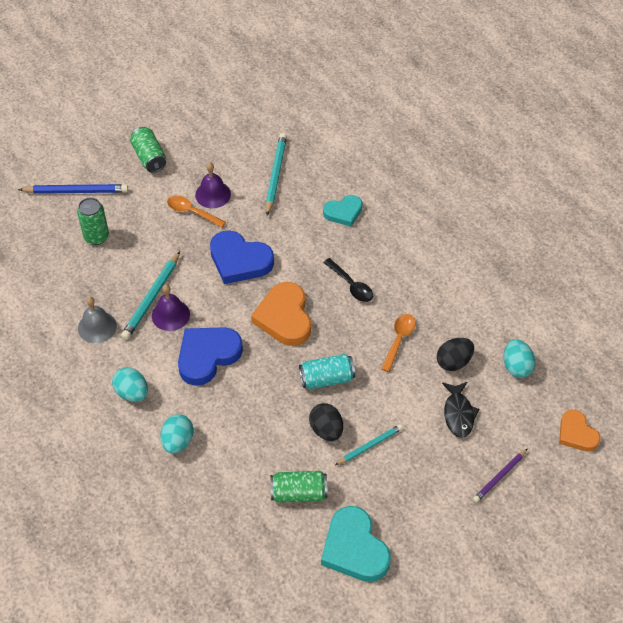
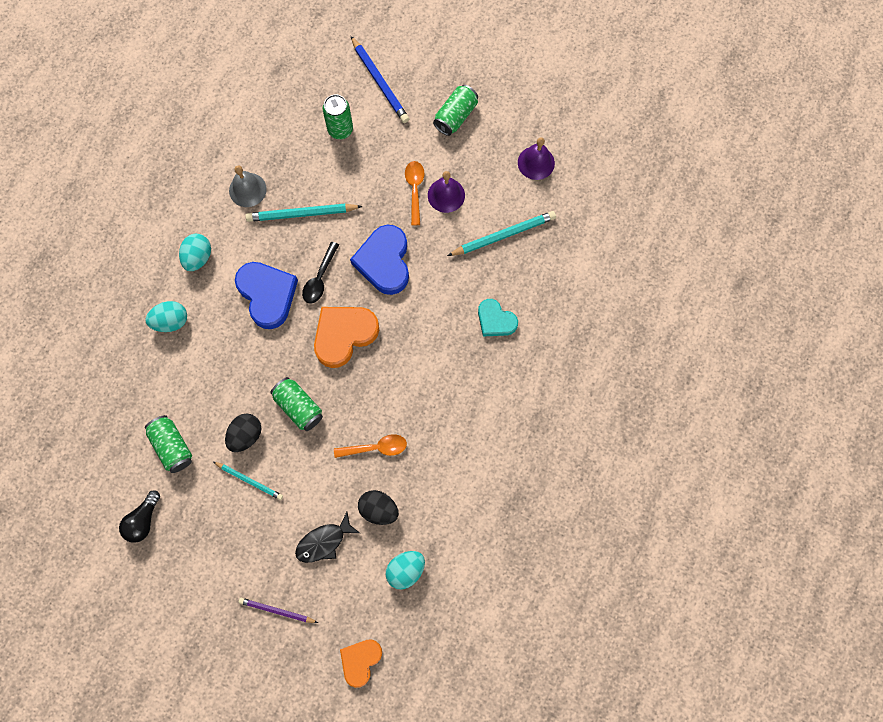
camera: 60 degrees right, 20 degrees up
(170, 315) = (293, 240): purple bell -> purple bell (536, 162)
(207, 356) = (267, 295): blue heart -> blue heart turned 45 degrees clockwise
(327, 379) = (299, 407): turquoise can -> green can
(351, 285) = (413, 373): black spoon -> black spoon (320, 278)
(354, 548) = (143, 520): turquoise heart -> black light bulb

